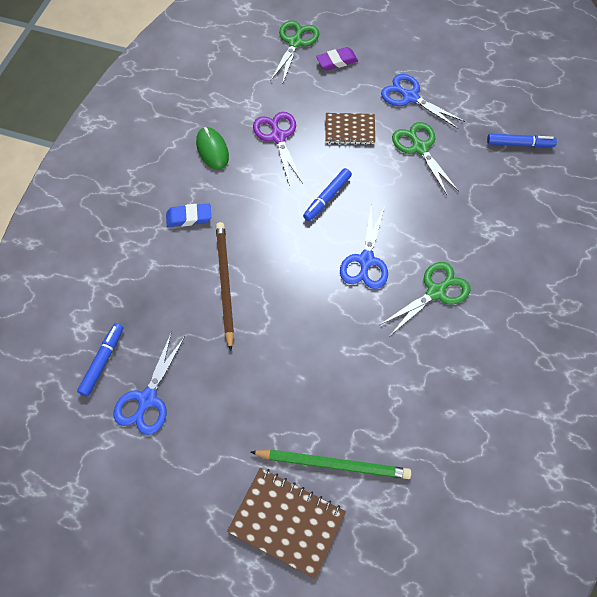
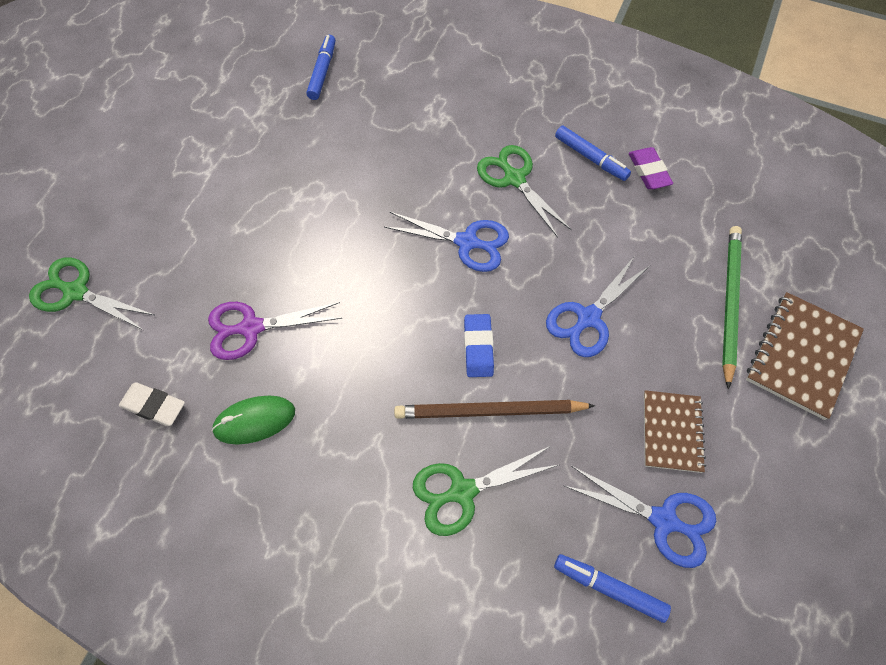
camera: 85 degrees left, 0 degrees up
(189, 217) = (373, 458): blue eraser -> blue eraser (478, 347)
(220, 98) = (154, 406): none -> white eraser
(327, 198) = (367, 275): blue marker -> blue marker (590, 158)
(337, 61) = (132, 242): purple eraser -> purple eraser (648, 171)
(350, 130) = (260, 238): brown notebook -> brown notebook (672, 432)
(410, 97) = (222, 165): blue scissors -> blue scissors (588, 318)
(419, 148) = (307, 166): green scissors -> green scissors (462, 492)

